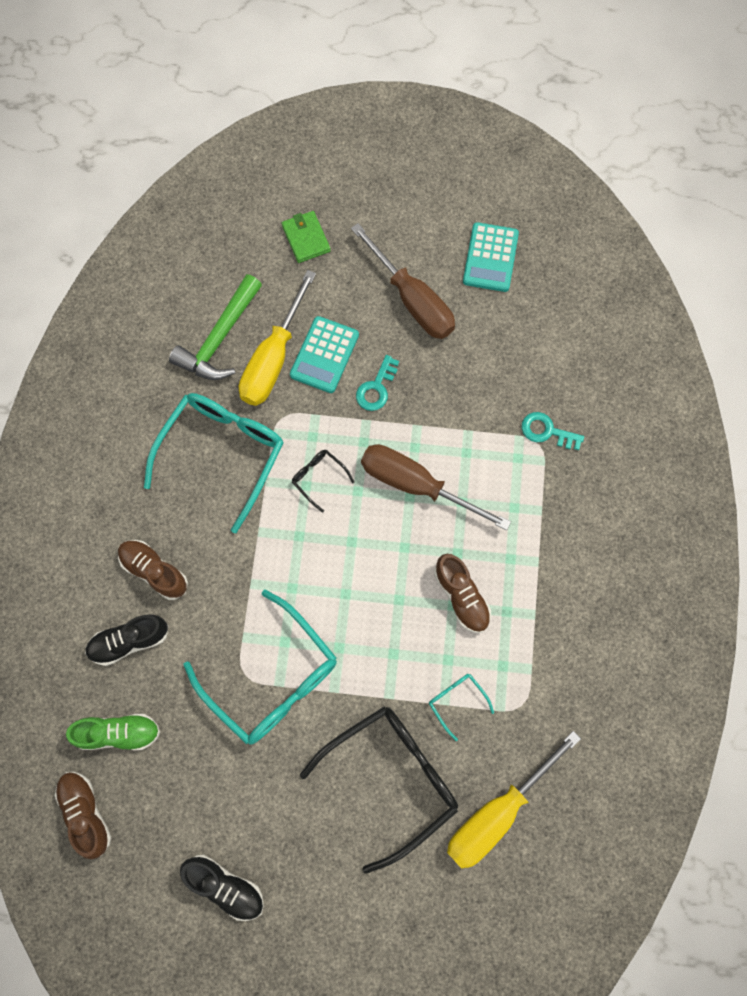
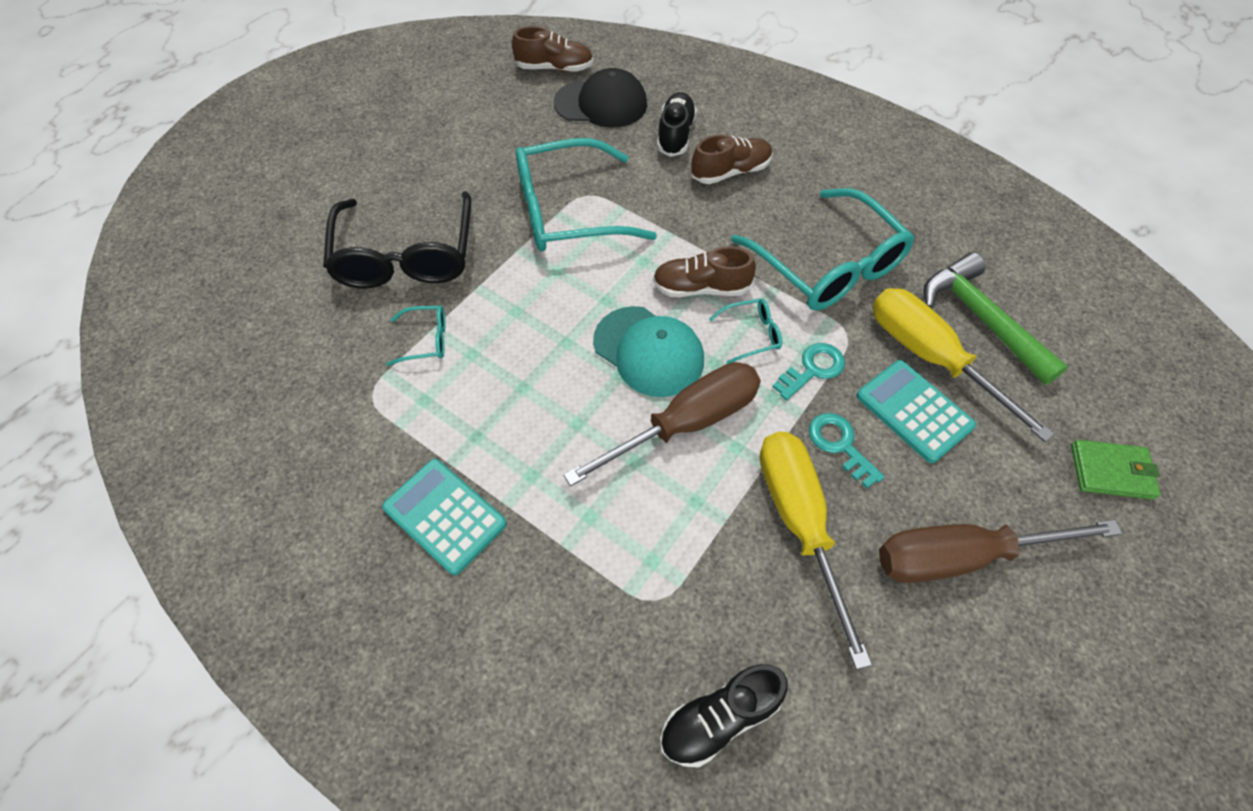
camera: 120 degrees right, 15 degrees down
(119, 733) = (601, 104): green shoe -> black cap
(225, 886) = (428, 120): black shoe -> black shoe (719, 718)
(319, 478) = (751, 334): black glasses -> turquoise glasses
(373, 539) = (648, 351): none -> turquoise cap
(461, 596) = (526, 401): brown shoe -> brown shoe (700, 288)
(490, 258) = (1002, 716): turquoise calculator -> turquoise calculator (445, 516)
(497, 812) = (300, 320): yellow screwdriver -> yellow screwdriver (799, 523)
(547, 431) = (668, 622): turquoise key -> turquoise key (812, 369)

